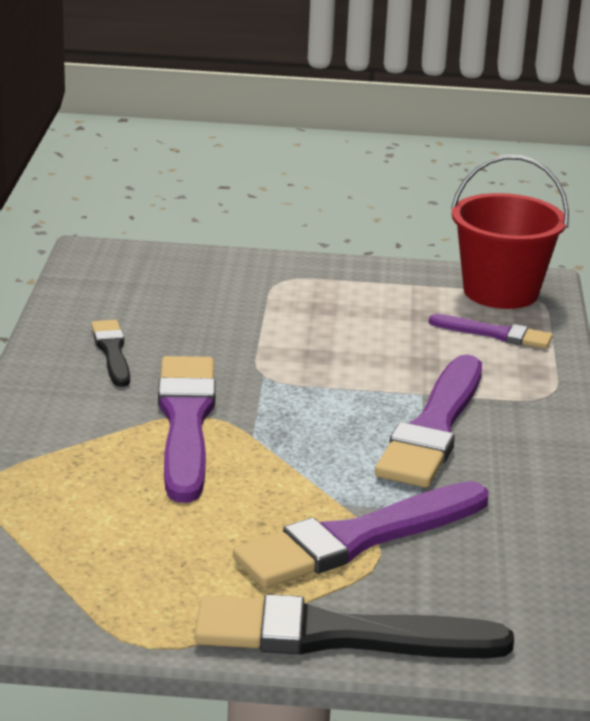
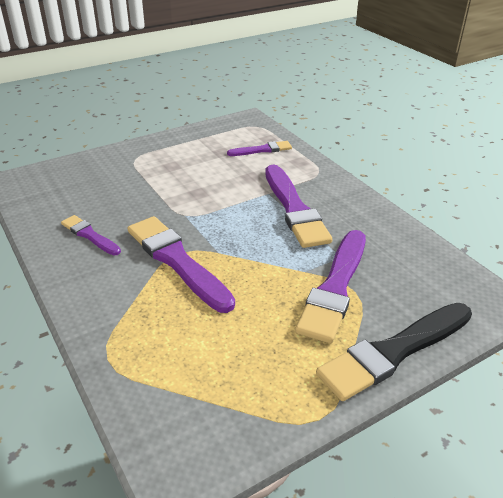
camera: 35 degrees left, 10 degrees up
(112, 352) = (89, 235): black brush -> purple brush
(500, 292) = (240, 128): red bucket -> none

